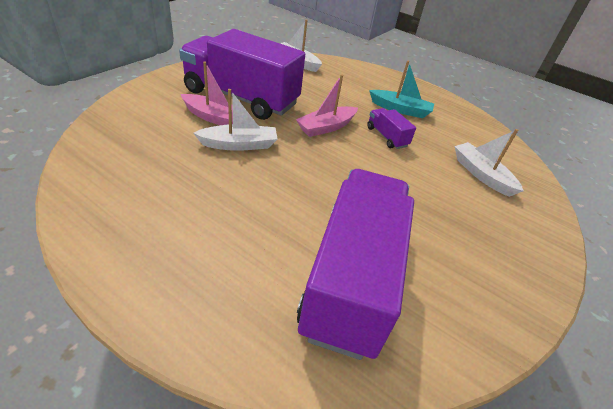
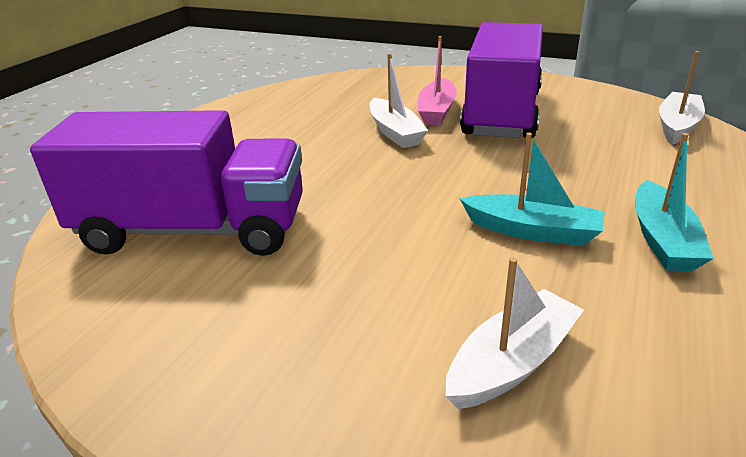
camera: 85 degrees right, 10 degrees down
(326, 127) = (498, 176): pink boat -> none
(386, 137) = (532, 231): purple truck -> turquoise boat

